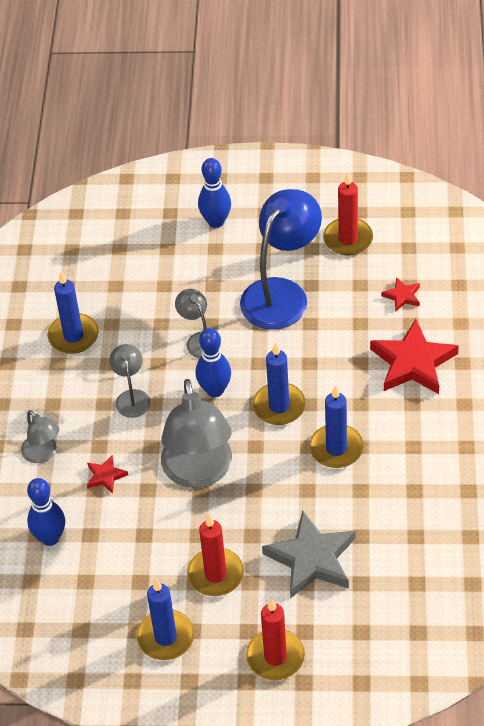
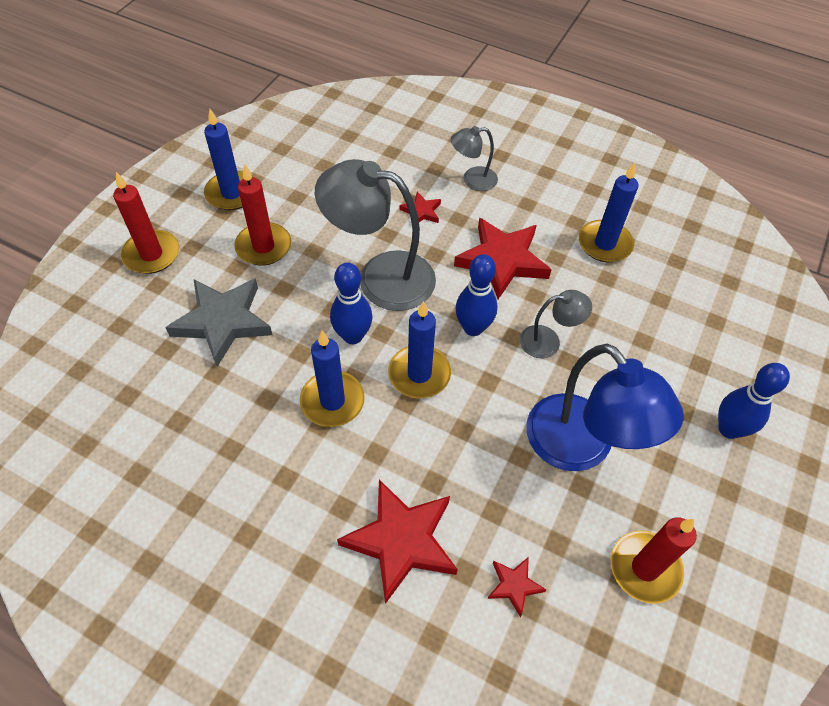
camera: 110 degrees right, 5 degrees up
(50, 538) = (382, 158): blue bowling pin -> blue bowling pin (352, 336)
(132, 397) = (502, 260): grey lamp -> red star

